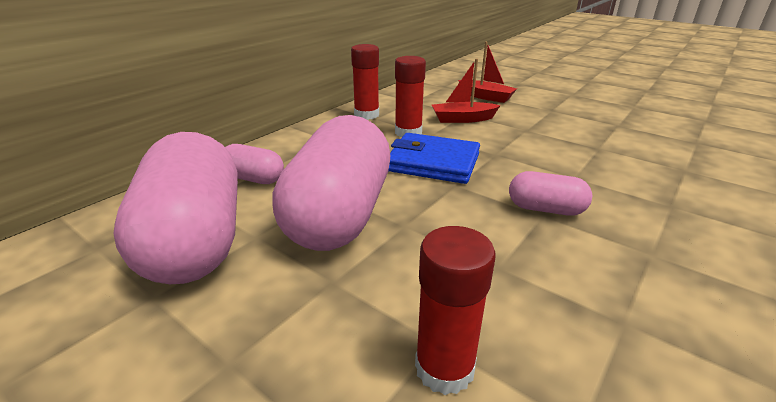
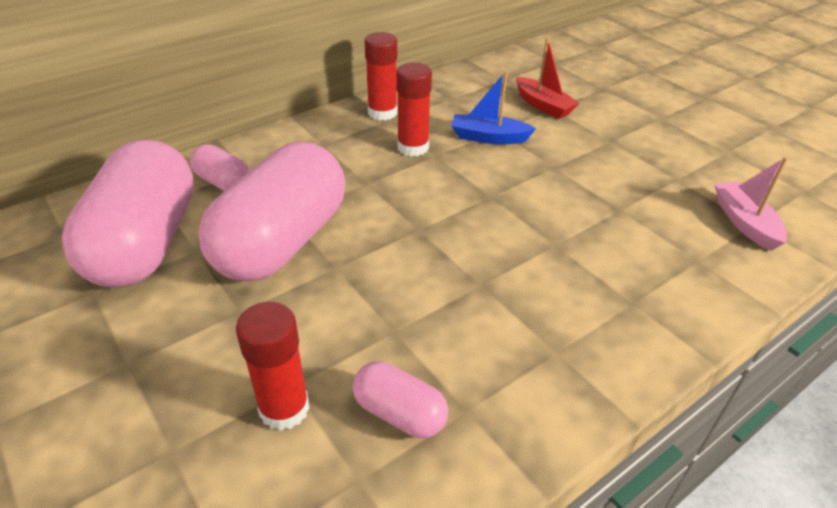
camera: 15 degrees right, 10 degrees up
(433, 163) = (412, 195): blue wallet -> none
(462, 119) = (488, 137): red boat -> blue boat
(545, 209) = (489, 278): pink capsule -> pink capsule (399, 413)
(690, 143) = (744, 222): none -> pink boat

